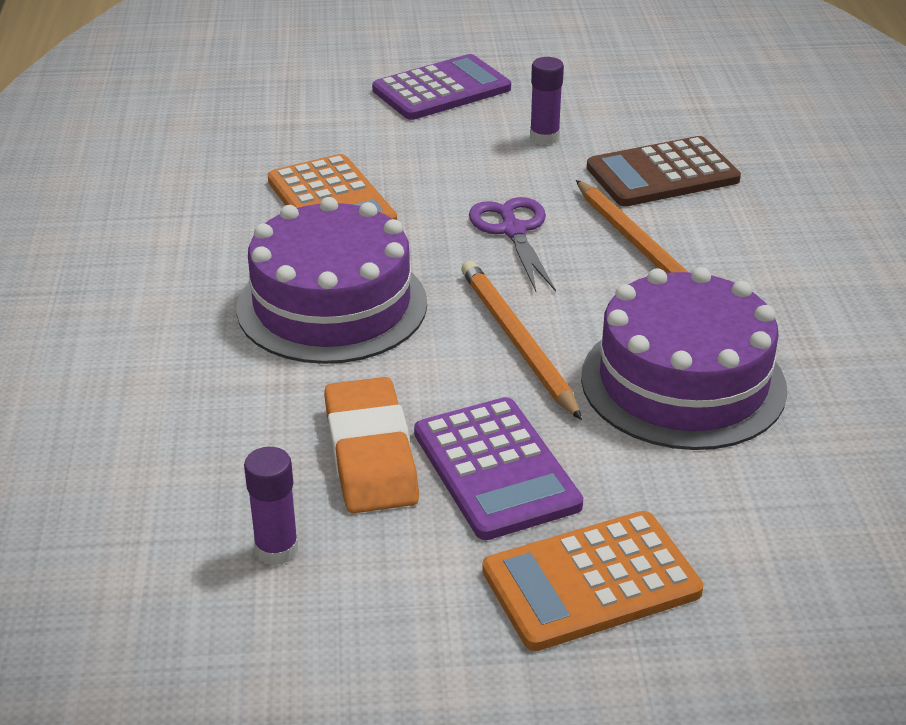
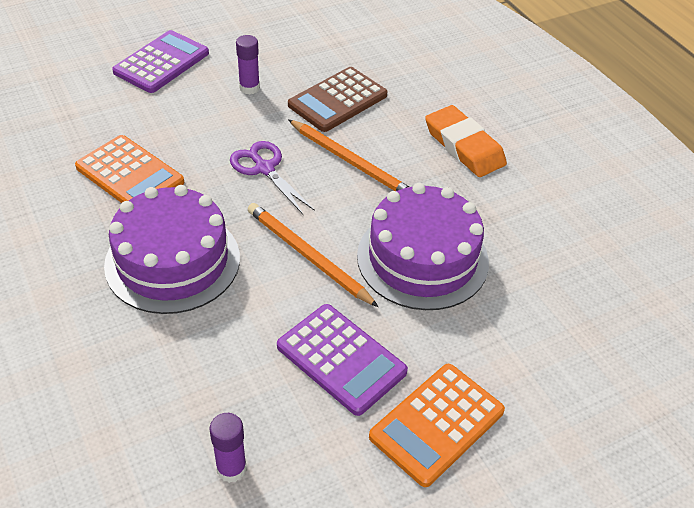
camera: 25 degrees left, 10 degrees up
(371, 454) = (256, 373): orange eraser -> orange eraser (464, 146)

